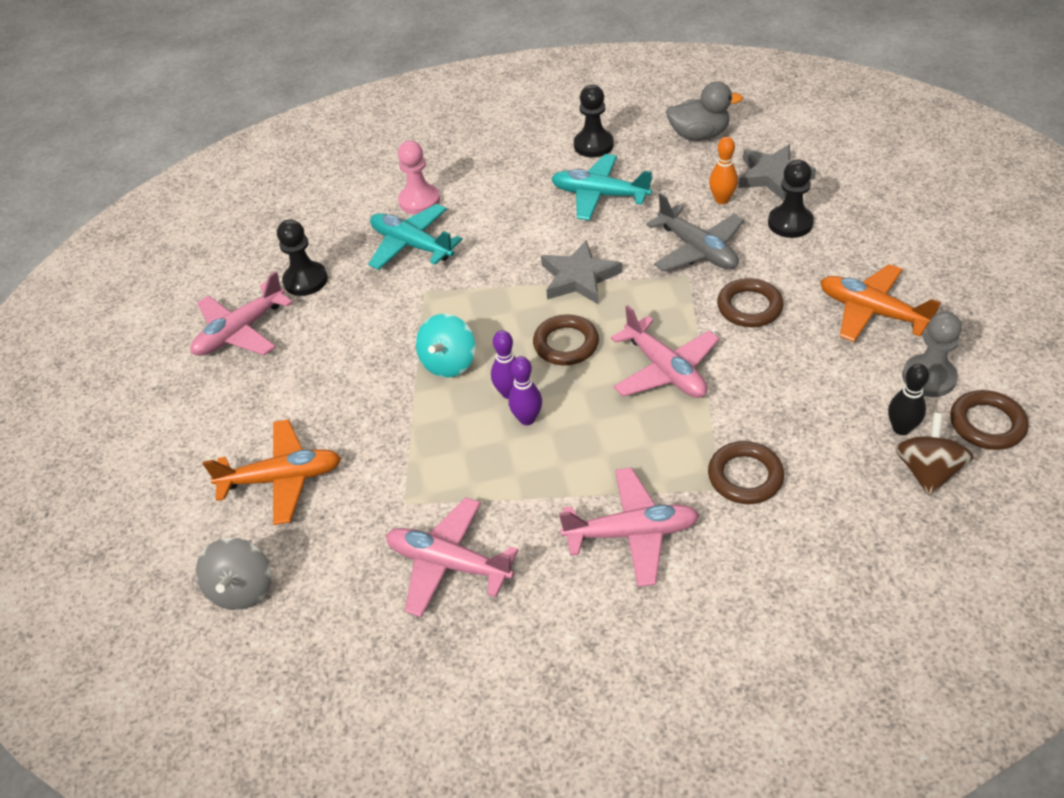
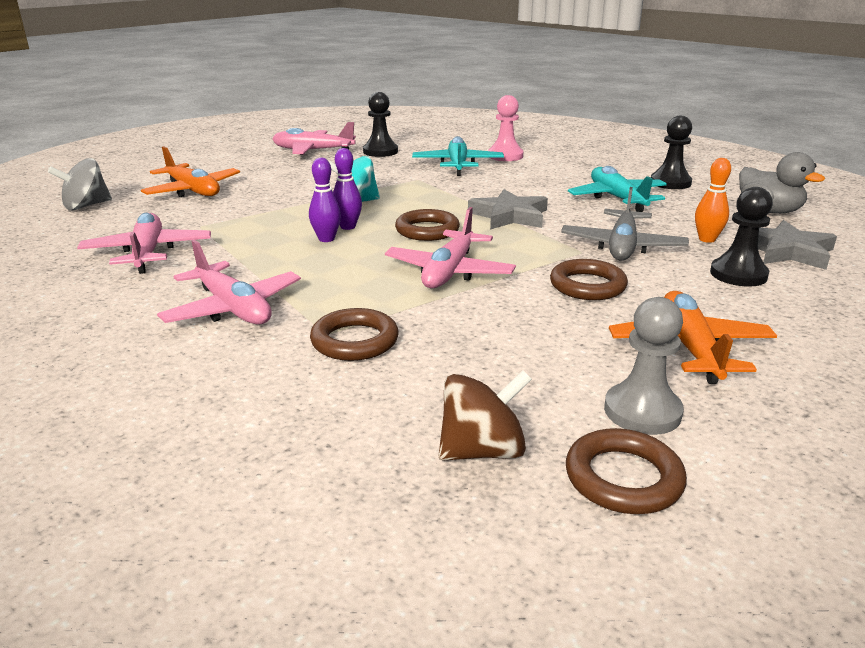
camera: 50 degrees right, 20 degrees down
(901, 428) = (531, 413): black bowling pin -> none

